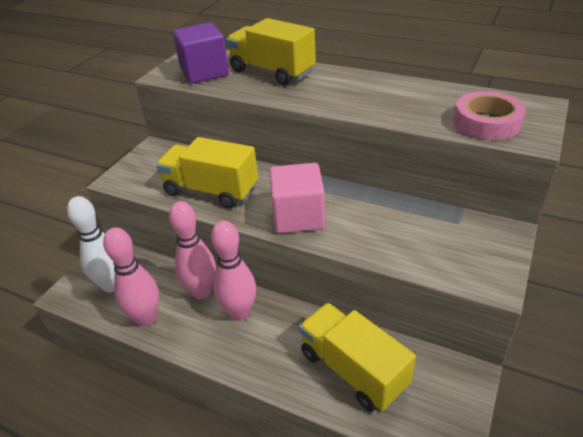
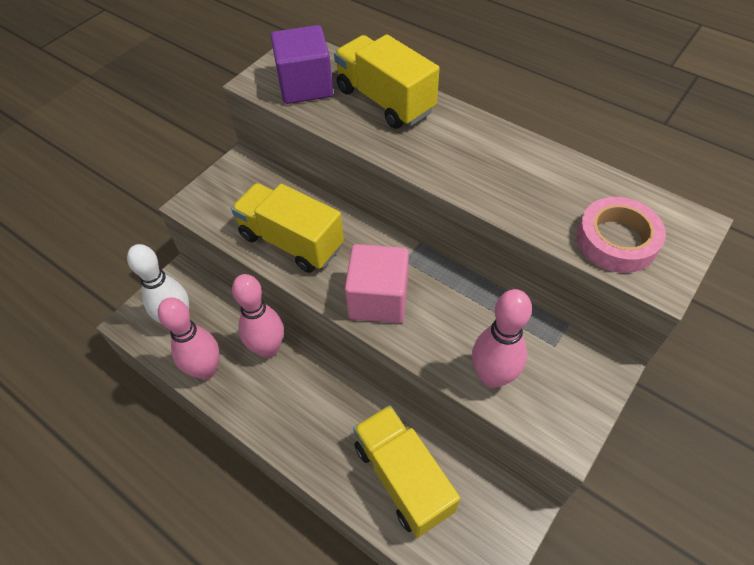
camera: 10 degrees right, 15 degrees up
(239, 313) = (302, 383): pink bowling pin -> pink bowling pin (492, 377)

